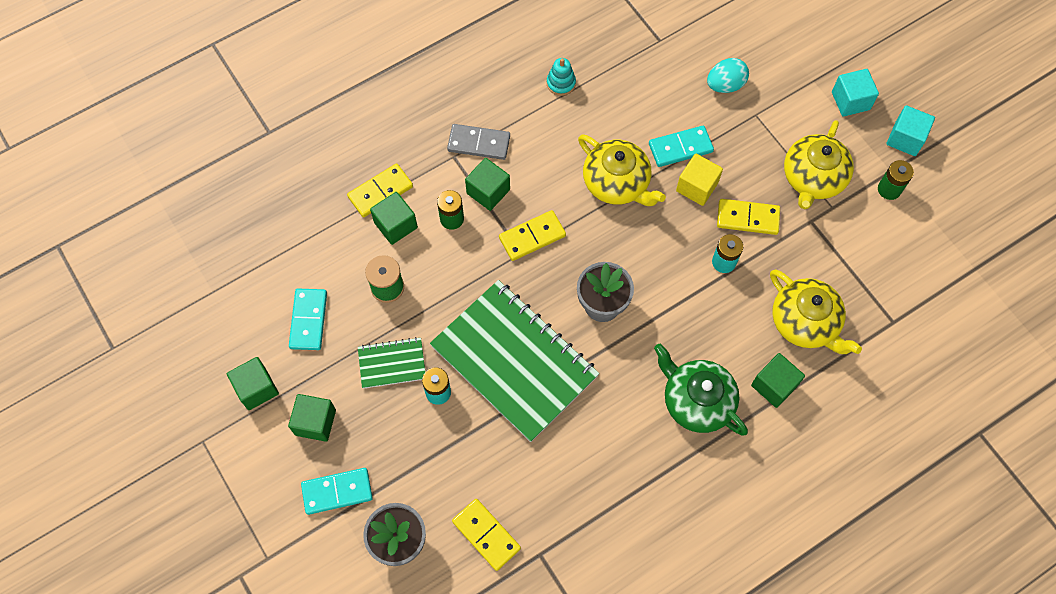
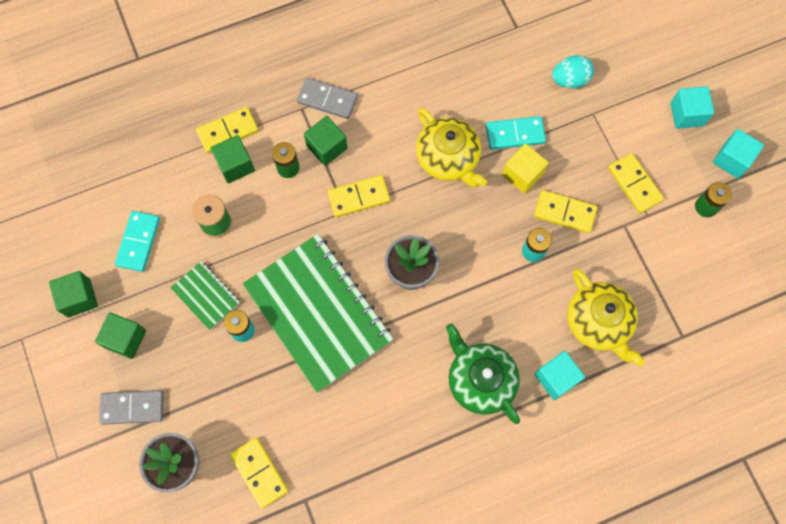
camera: 10 degrees right, 5 degrees up
(337, 491) = (132, 407): turquoise domino -> grey domino
(392, 363) = (206, 296): green notebook -> green notebook turned 45 degrees clockwise
(561, 83) = (415, 54): turquoise stacking toy -> none
(774, 385) = (556, 378): green cube -> turquoise cube
(812, 178) = (634, 184): yellow teapot -> yellow domino

